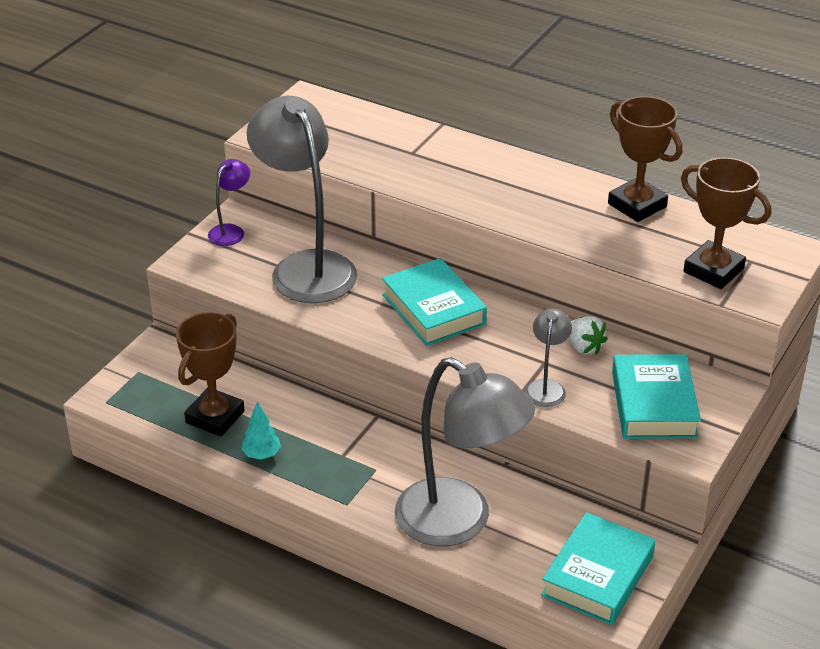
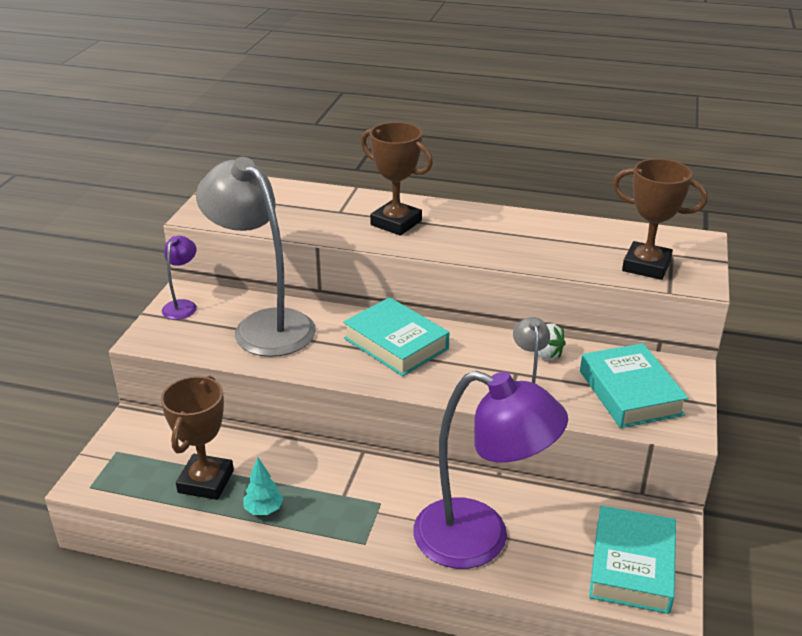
camera: 15 degrees left, 5 degrees down
(459, 522) = (480, 539): grey lamp -> purple lamp
(637, 205) = (553, 225): brown trophy -> brown trophy (396, 223)

